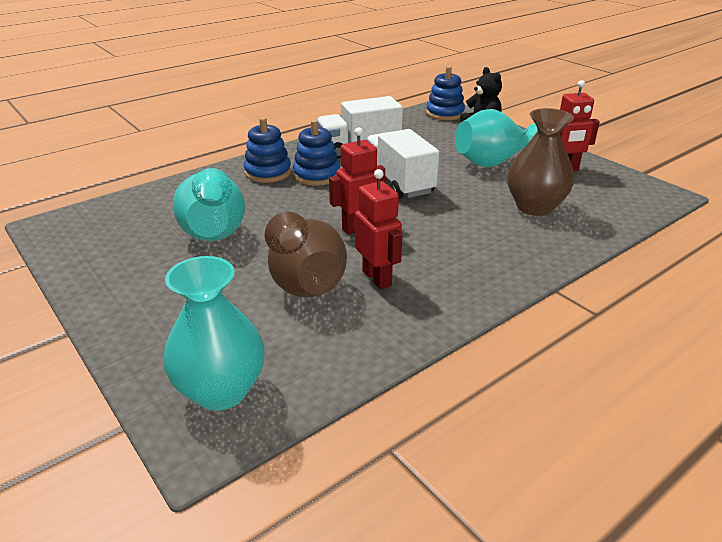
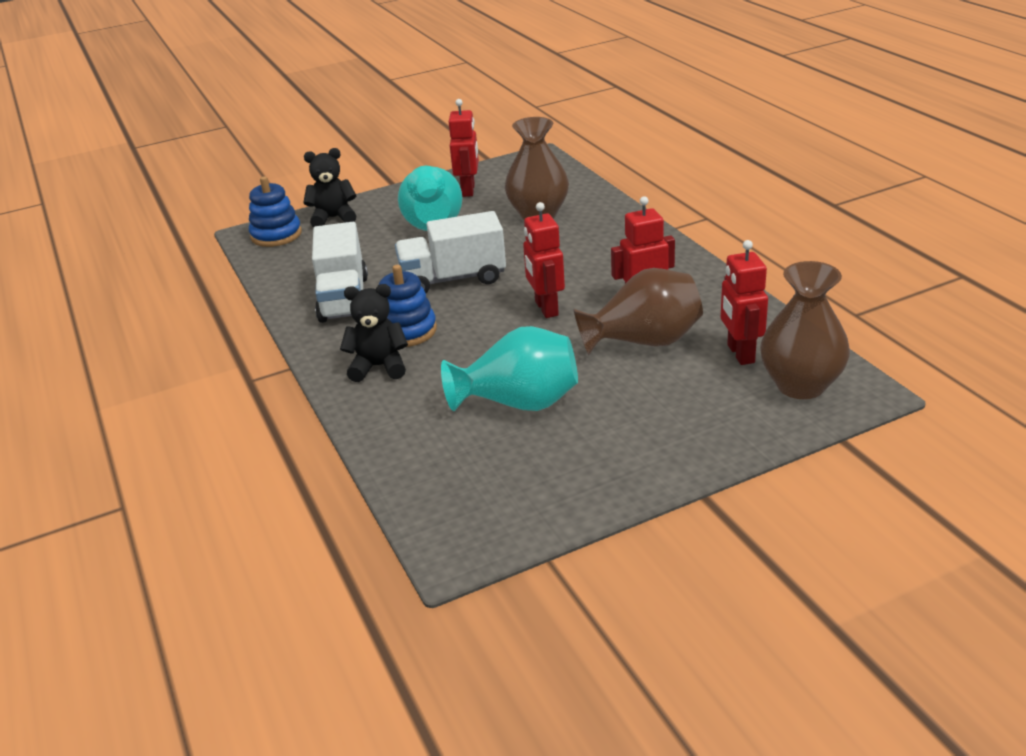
camera: 75 degrees left, 0 degrees up
(221, 390) = (800, 385): turquoise vase -> brown vase
(268, 172) = (379, 367): blue stacking toy -> black teddy bear
(284, 344) = (740, 354): none -> red robot

